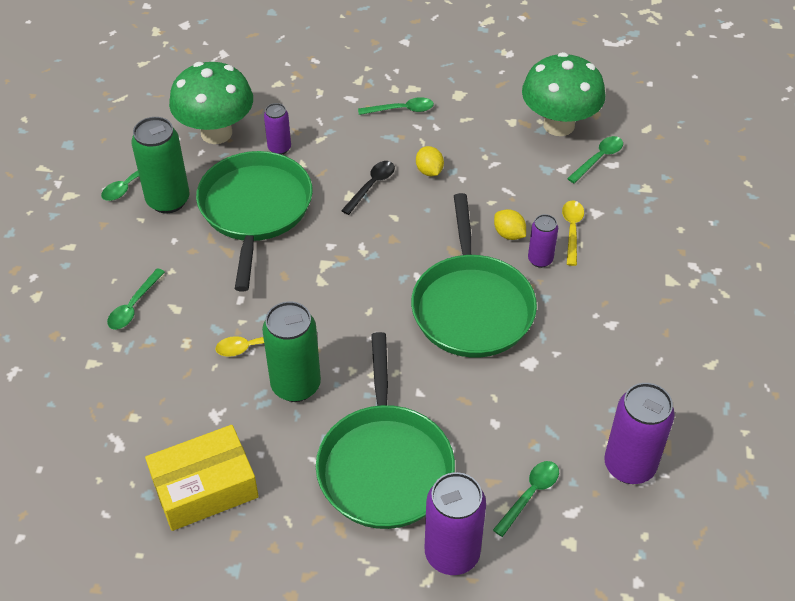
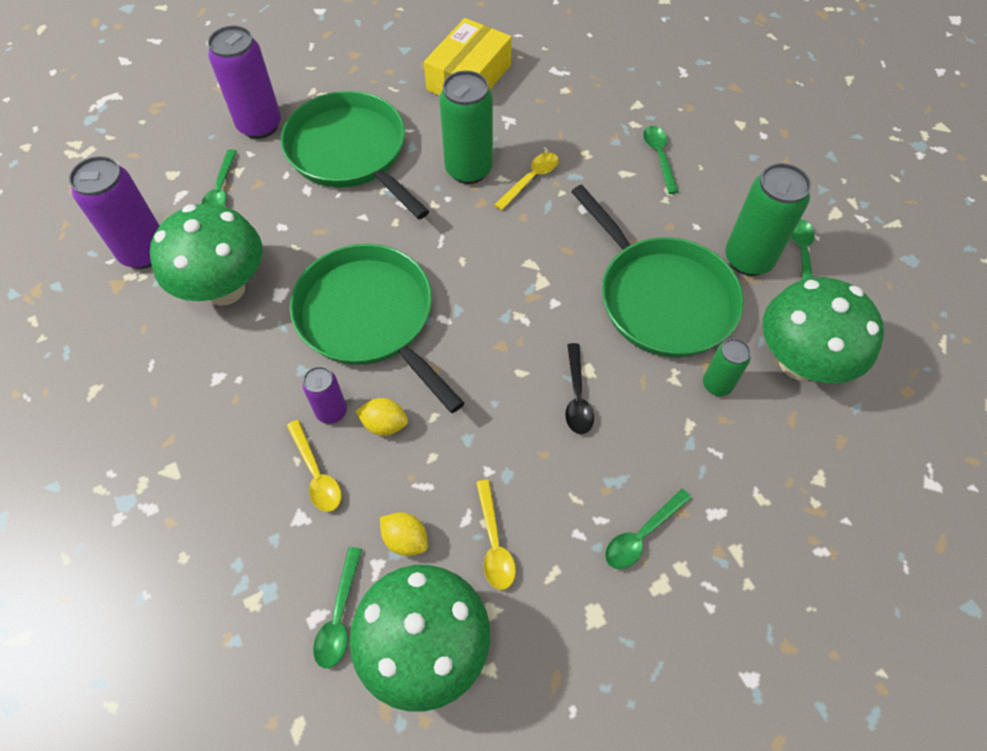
camera: 145 degrees right, 10 degrees up
(279, 148) = (717, 384): purple can -> green can
(429, 171) = (532, 457): yellow lemon -> yellow lemon (405, 539)
(487, 146) = (494, 543): none -> yellow spoon
(572, 391) = (225, 289): none -> green mushroom

